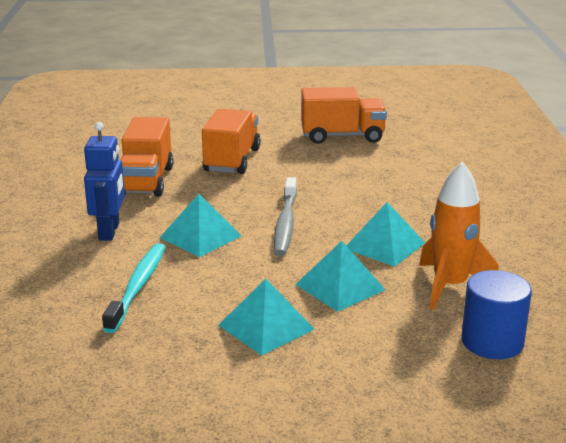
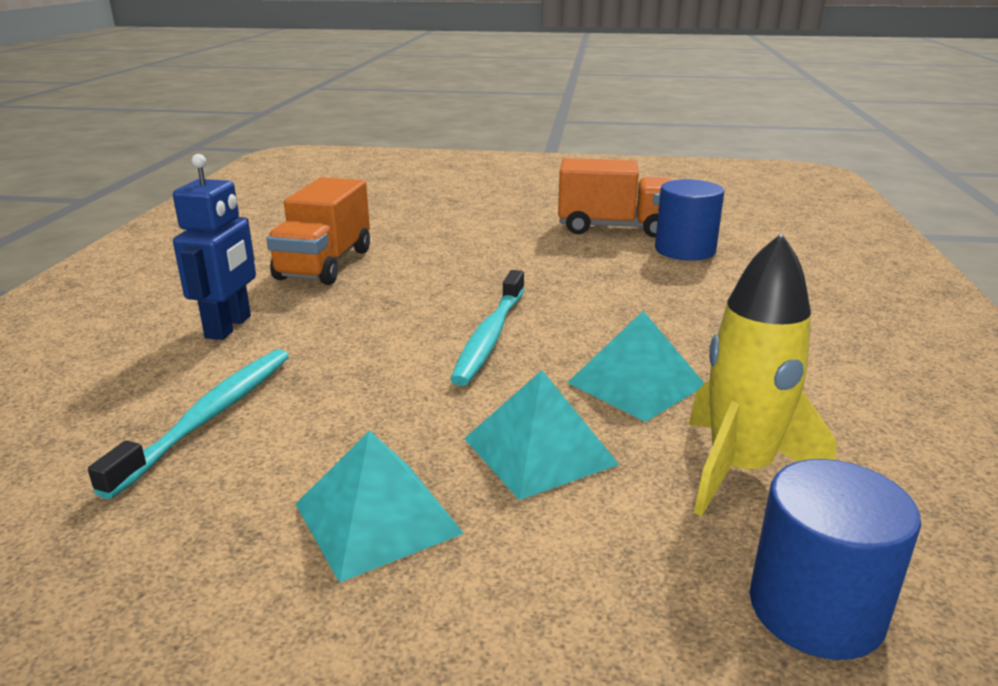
camera: 10 degrees right, 0 degrees up
(200, 236) = (354, 345): turquoise pyramid -> none
(232, 160) = (452, 247): orange truck -> none
(285, 223) = (490, 335): grey toothbrush -> turquoise toothbrush
(396, 151) = (685, 250): none -> blue cylinder
(450, 286) = (740, 470): orange rocket -> yellow rocket

